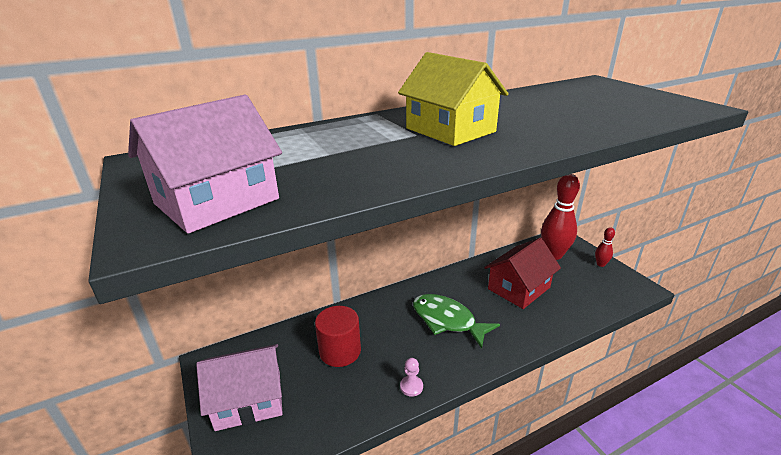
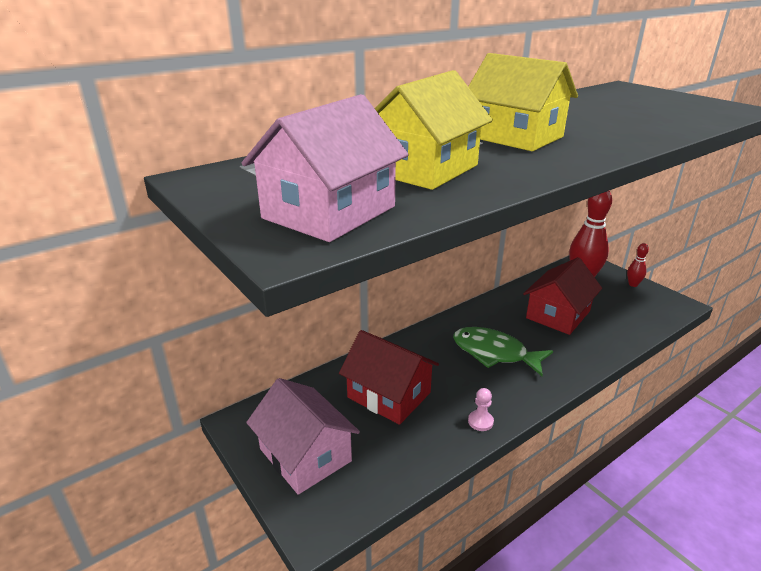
camera: 10 degrees left, 0 degrees up
(249, 400) = (305, 455): pink house -> pink house turned 75 degrees clockwise
(339, 160) = (424, 169): none -> yellow house
(340, 351) = (389, 395): red cylinder -> red house

